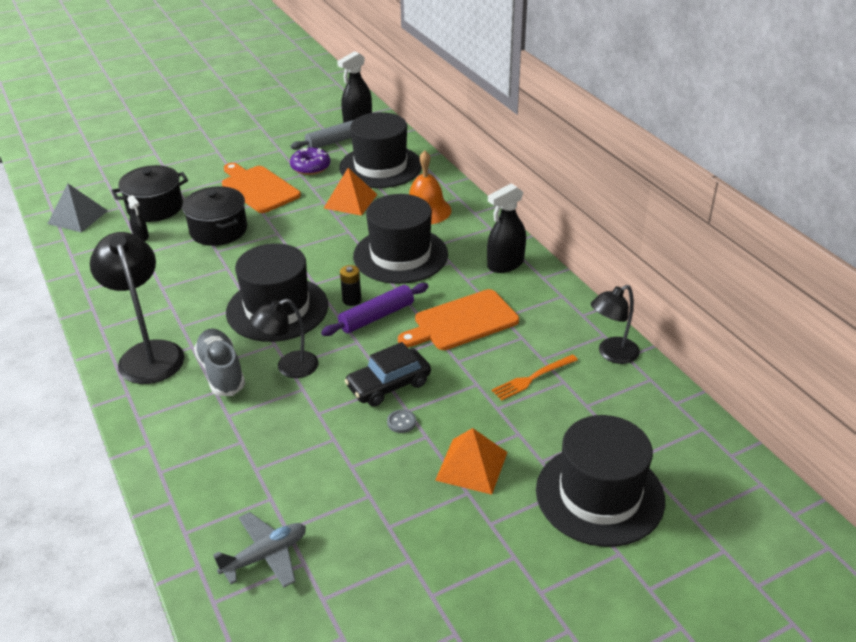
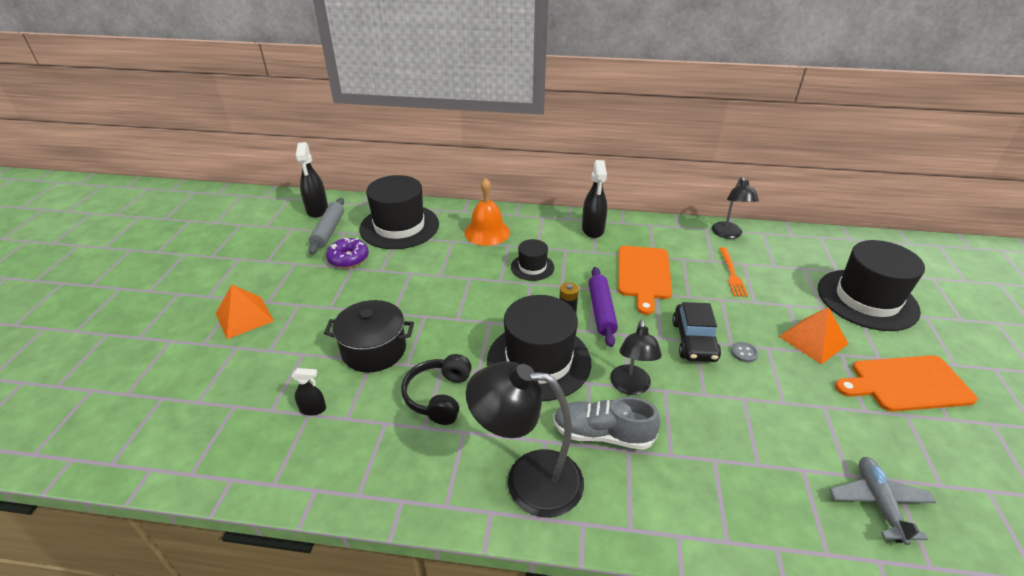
camera: 55 degrees left, 0 degrees up
(77, 217) = (202, 450): grey pyramid -> none
(155, 207) = (274, 379): black pot -> none
(196, 280) = (439, 396): none -> black headphones
(258, 188) = (338, 299): orange cutting board -> orange cutting board (906, 384)
(350, 201) = (428, 259): orange pyramid -> orange pyramid (244, 317)
(400, 255) = (532, 267): black hat -> black hat, size x0.50

